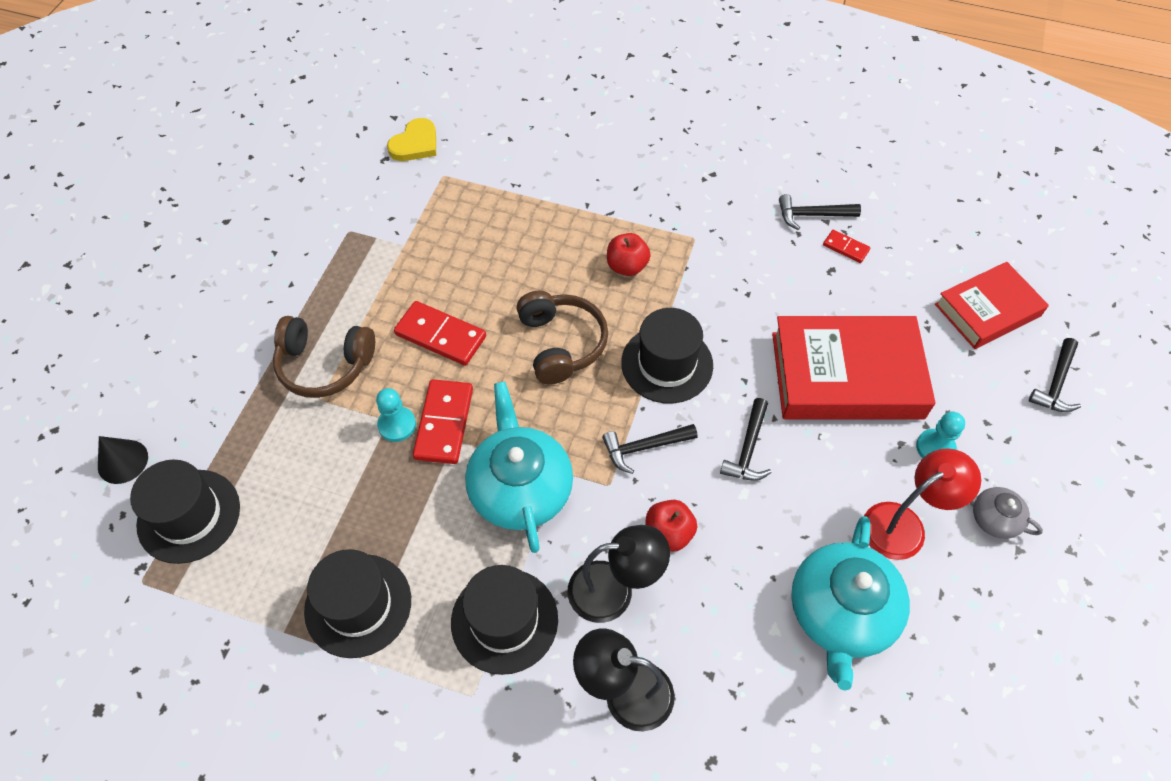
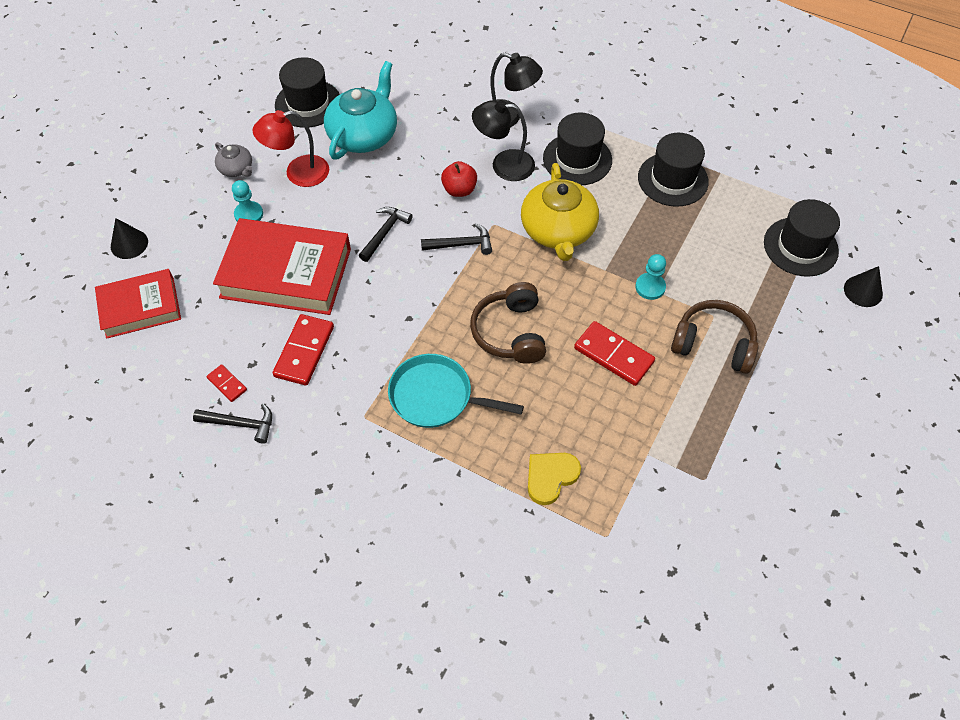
camera: 170 degrees left, 0 degrees up
(415, 144) = (637, 589): yellow heart -> yellow heart (550, 477)
(444, 423) = (613, 283): red domino -> red domino (304, 351)
(520, 488) = (558, 231): turquoise teapot -> yellow teapot
(627, 266) = (436, 396): red apple -> turquoise pan
(667, 364) = (426, 303): black hat -> black hat (308, 103)
(1056, 383) = (129, 244): black hammer -> black cone

